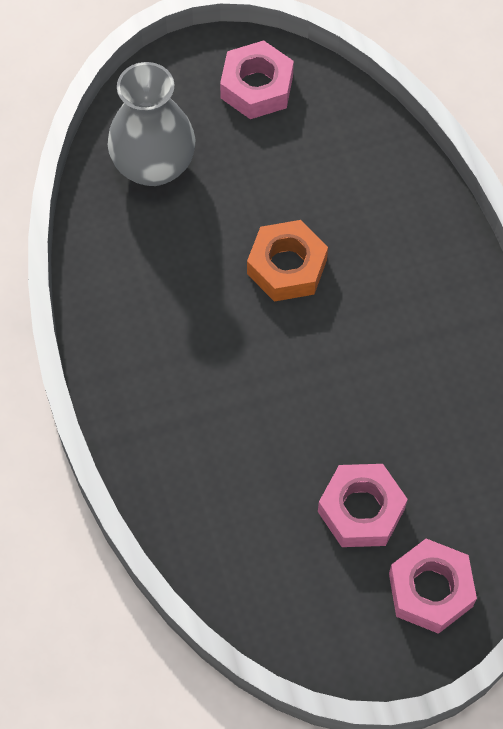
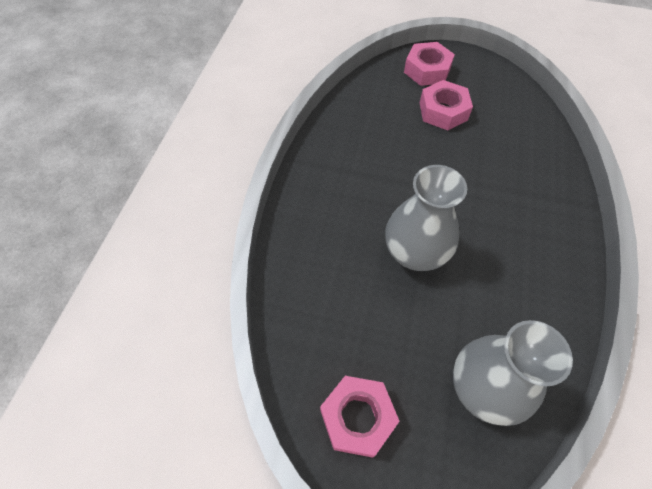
camera: 150 degrees left, 5 degrees down
(287, 267) = (415, 252): orange nut -> grey vase

